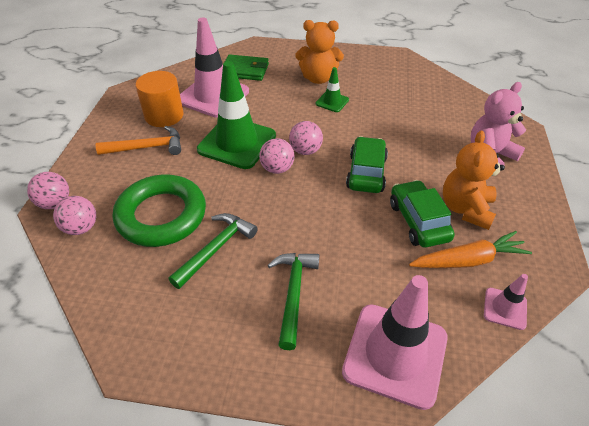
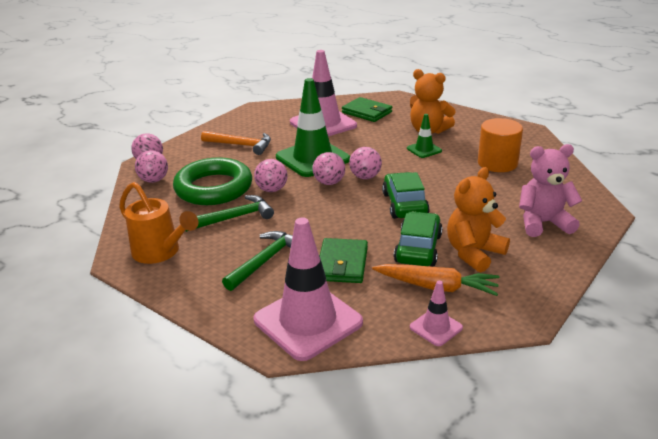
camera: 30 degrees right, 15 degrees down
(164, 115) = (272, 128): orange cylinder -> orange cylinder (497, 163)
(171, 330) = (160, 252): none -> orange watering can
(227, 197) = (272, 189): none -> pink ball
(366, 172) = (404, 204): green car -> green car turned 45 degrees counterclockwise
(369, 267) = (342, 264): none -> green wallet

